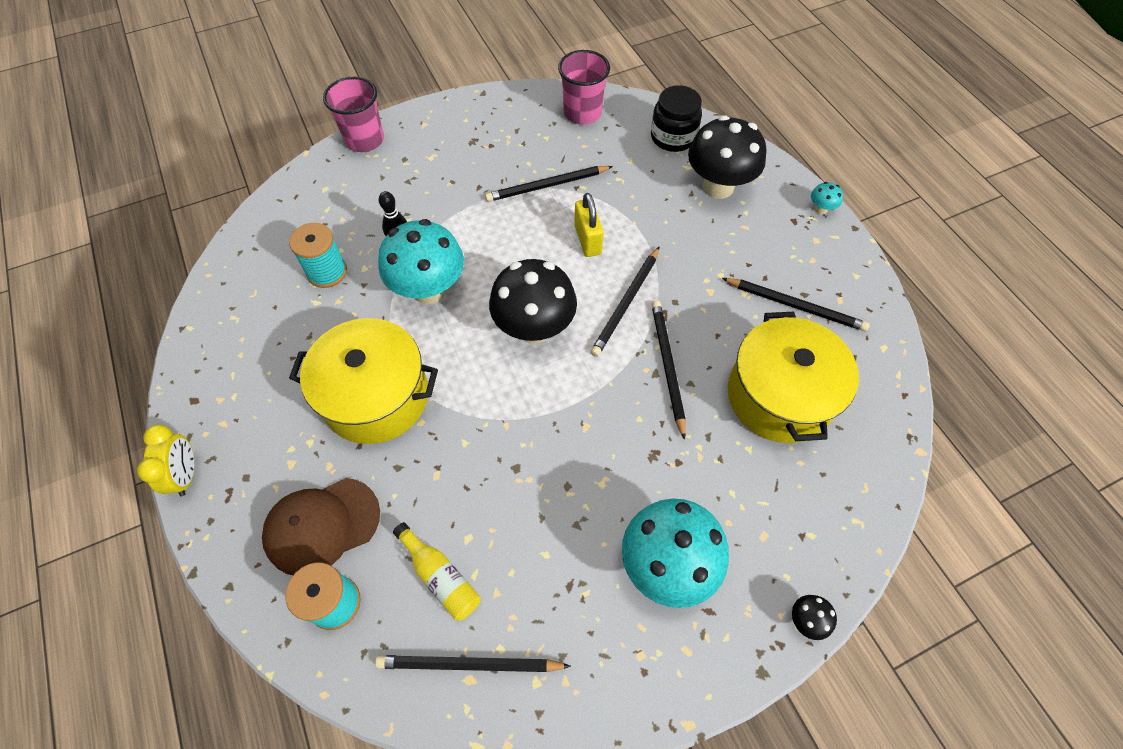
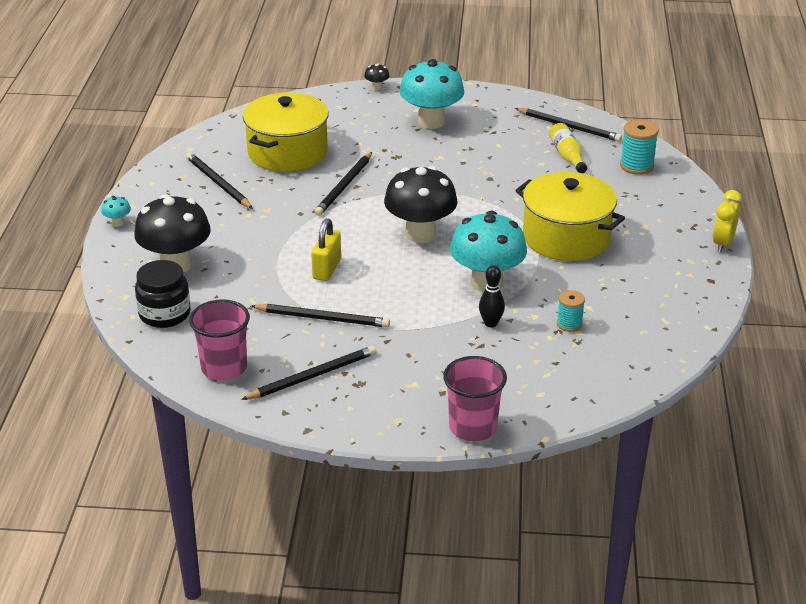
camera: 150 degrees left, 25 degrees down
(322, 526) = (633, 194): brown cap -> none
(327, 272) = (569, 324): turquoise spool -> turquoise spool, size x0.65
(626, 303) = (337, 224): black pencil -> black pencil (312, 376)

